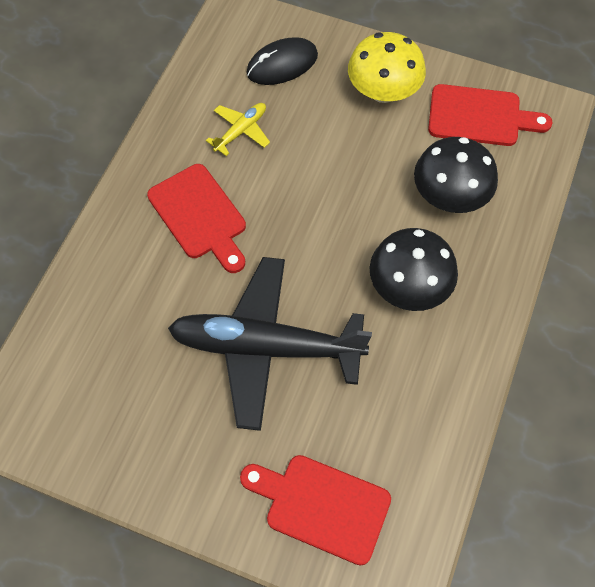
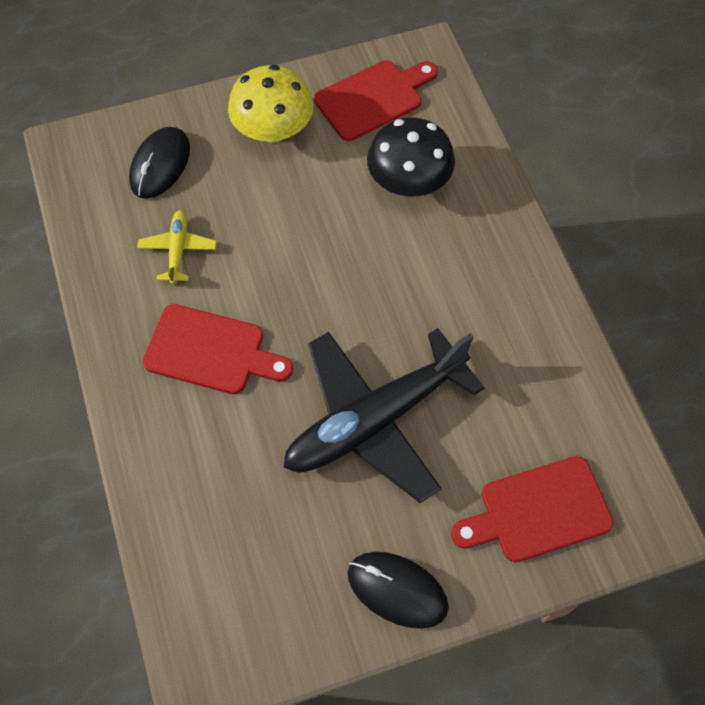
camera: 40 degrees left, 0 degrees up
(172, 476) = (397, 590): none -> black mouse
(409, 287) = (444, 281): black mushroom -> none

